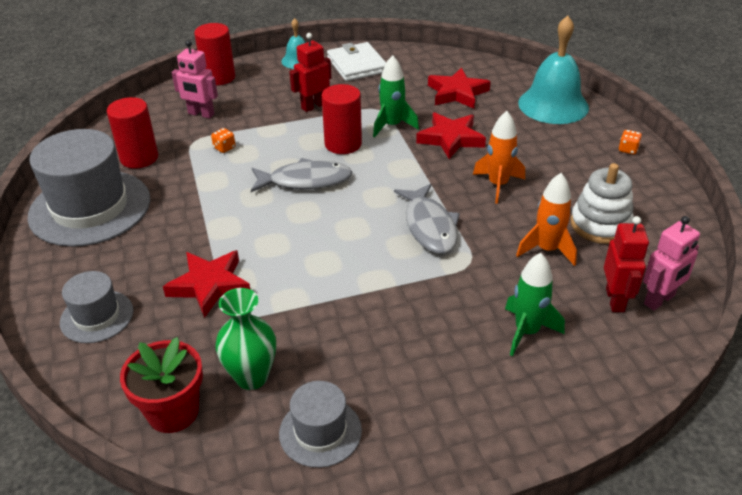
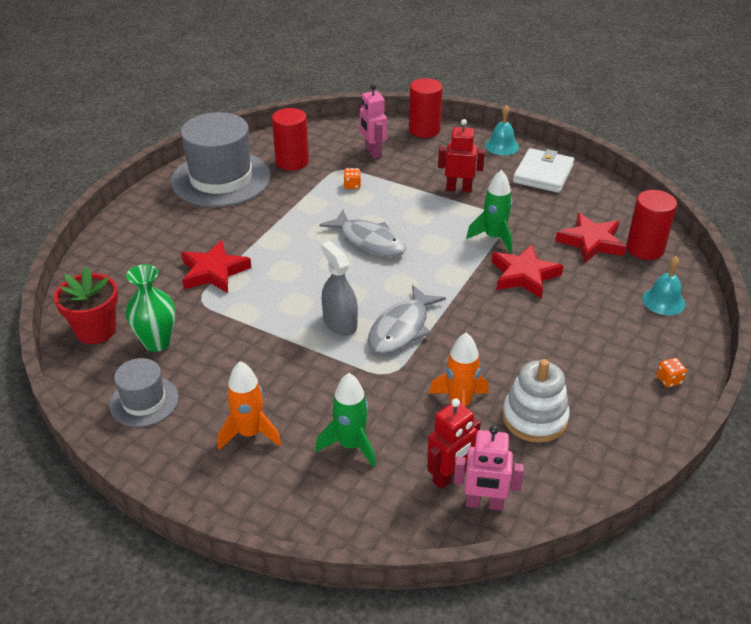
camera: 45 degrees right, 0 degrees up
(97, 316) = (135, 249): grey hat -> none
(343, 144) = (435, 230): red cylinder -> red cylinder (645, 248)
(380, 253) = (340, 323): none -> grey spray bottle
(498, 185) = (502, 333): orange rocket -> orange rocket (250, 433)
(553, 105) = (663, 301): turquoise bell -> turquoise bell, size x0.52

